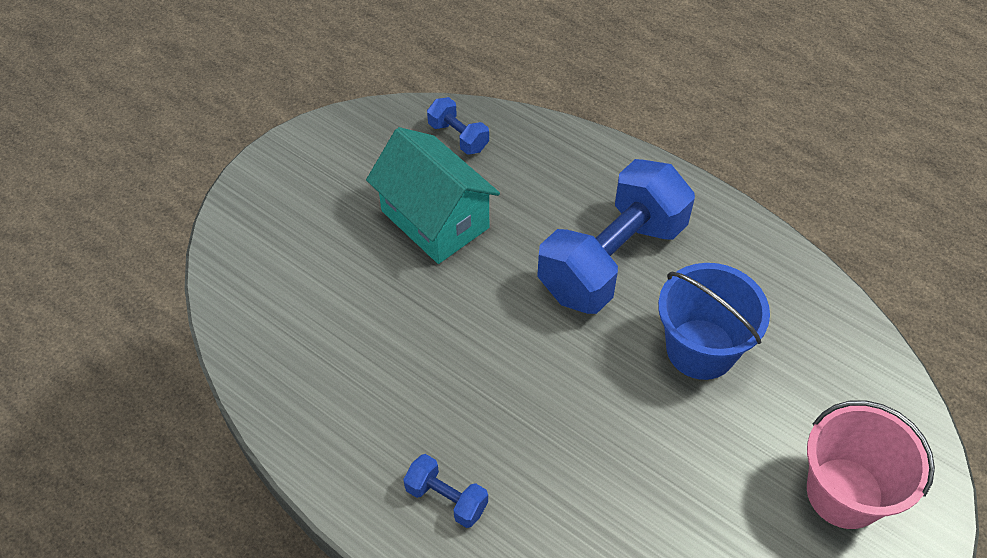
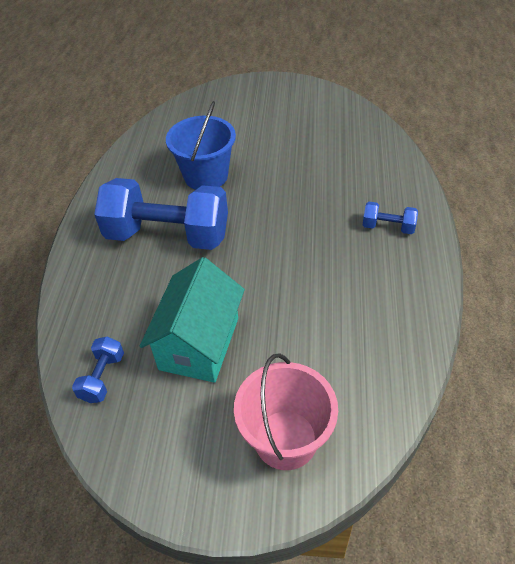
camera: 120 degrees left, 5 degrees down
(446, 499) = (388, 227): blue dumbbell -> blue dumbbell turned 75 degrees counterclockwise
(844, 493) = (249, 108): pink bucket -> pink bucket (285, 439)

